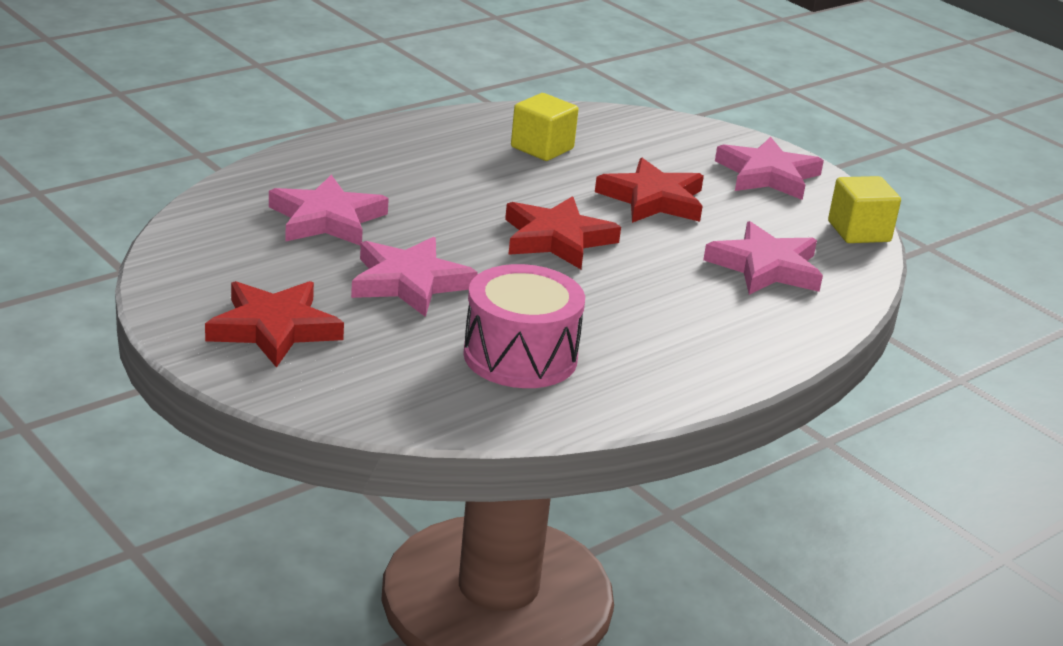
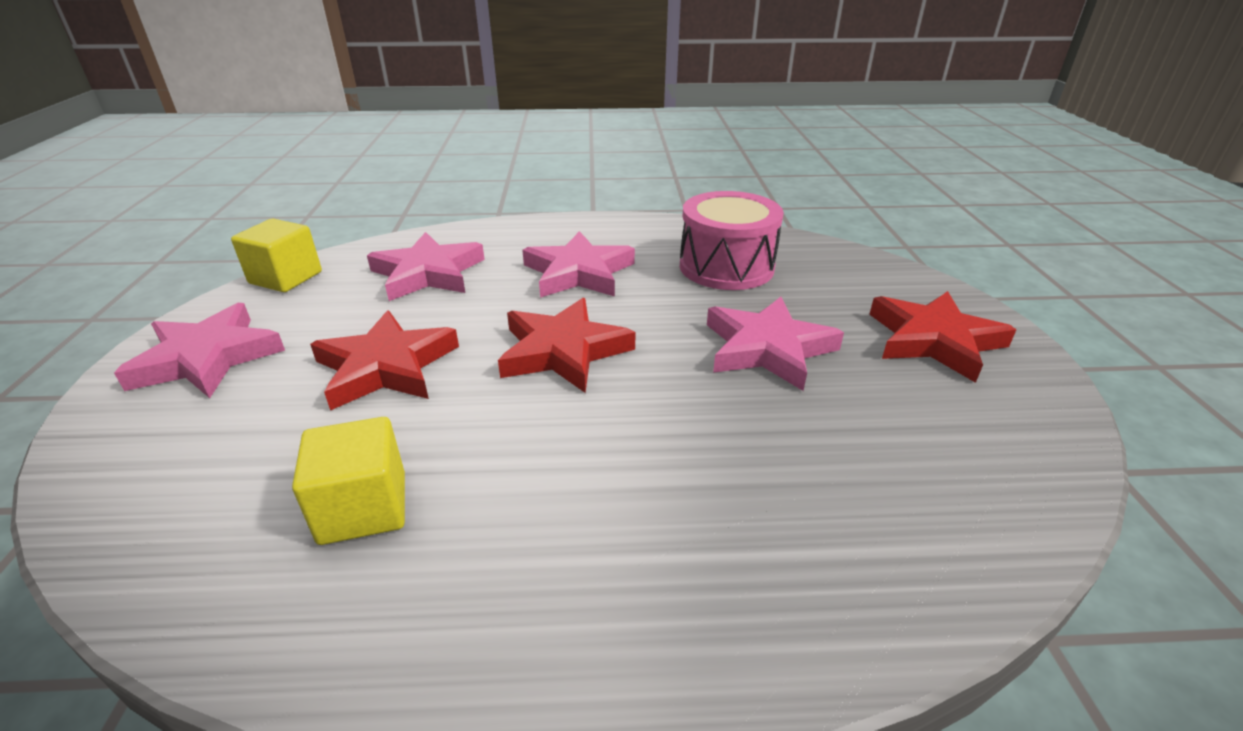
camera: 140 degrees left, 5 degrees up
(327, 219) = (811, 465): pink star -> pink star (578, 272)

